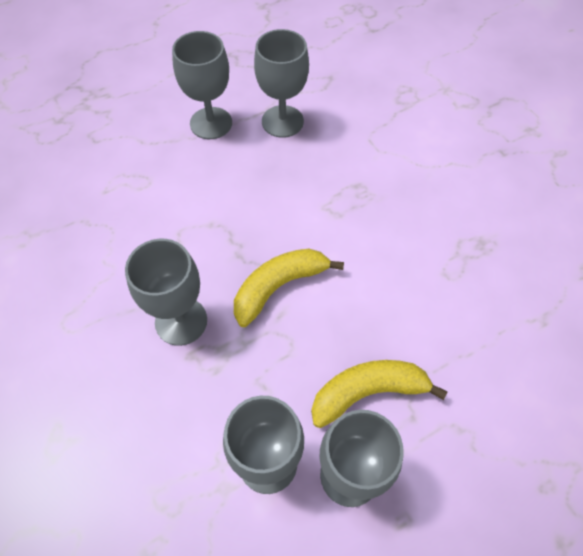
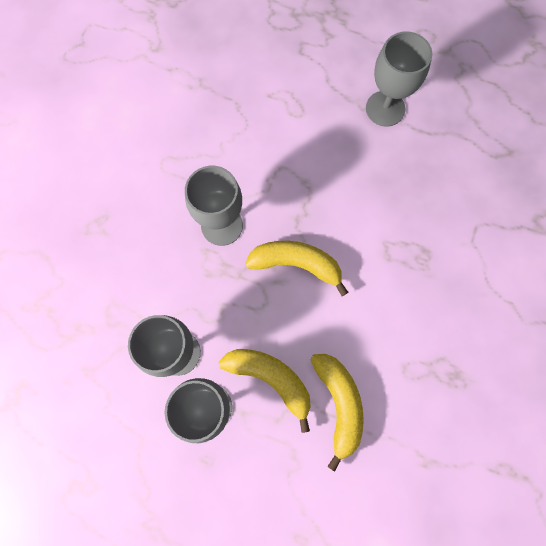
camera: 50 degrees right, 15 degrees up
(282, 121) = (433, 154): grey goblet -> none
(438, 350) = (339, 403): none -> yellow banana

